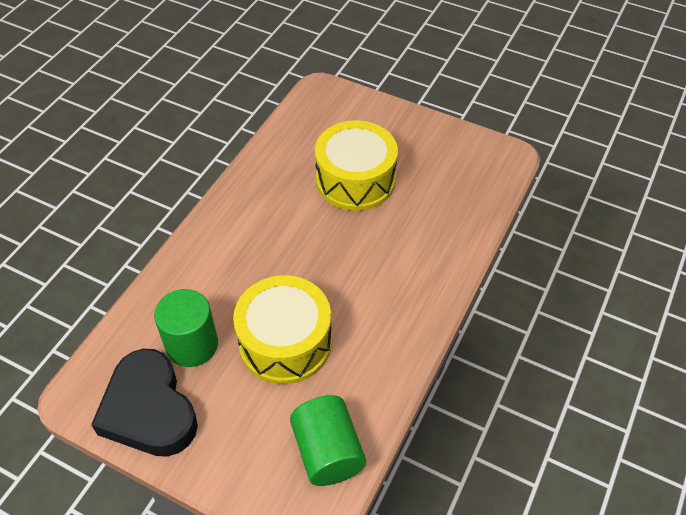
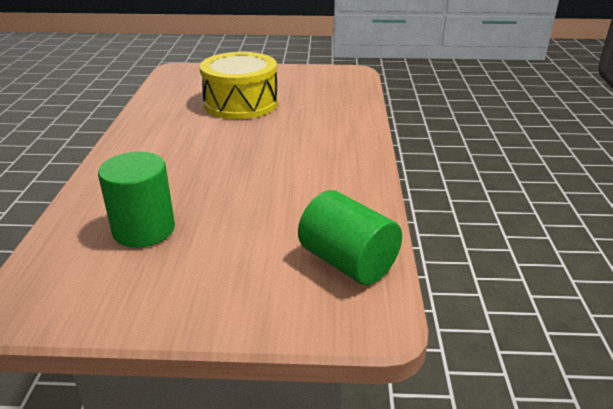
camera: 25 degrees left, 20 degrees down
(149, 410) = (119, 291): black heart -> none
(285, 342) = (245, 203): yellow drum -> none

